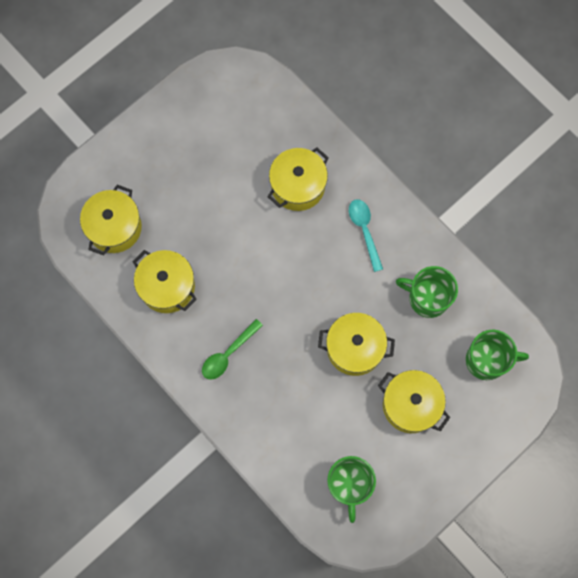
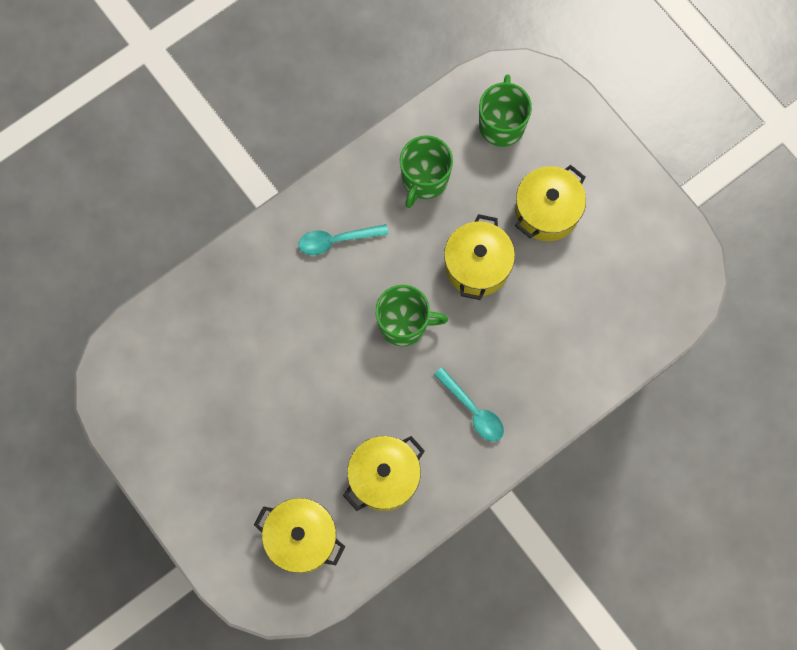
camera: 85 degrees left, 0 degrees up
(228, 354) = (473, 410): green spoon -> turquoise spoon
(298, 186) = (272, 312): yellow pot -> none
(349, 485) = (633, 287): green mug -> green mug (404, 323)

